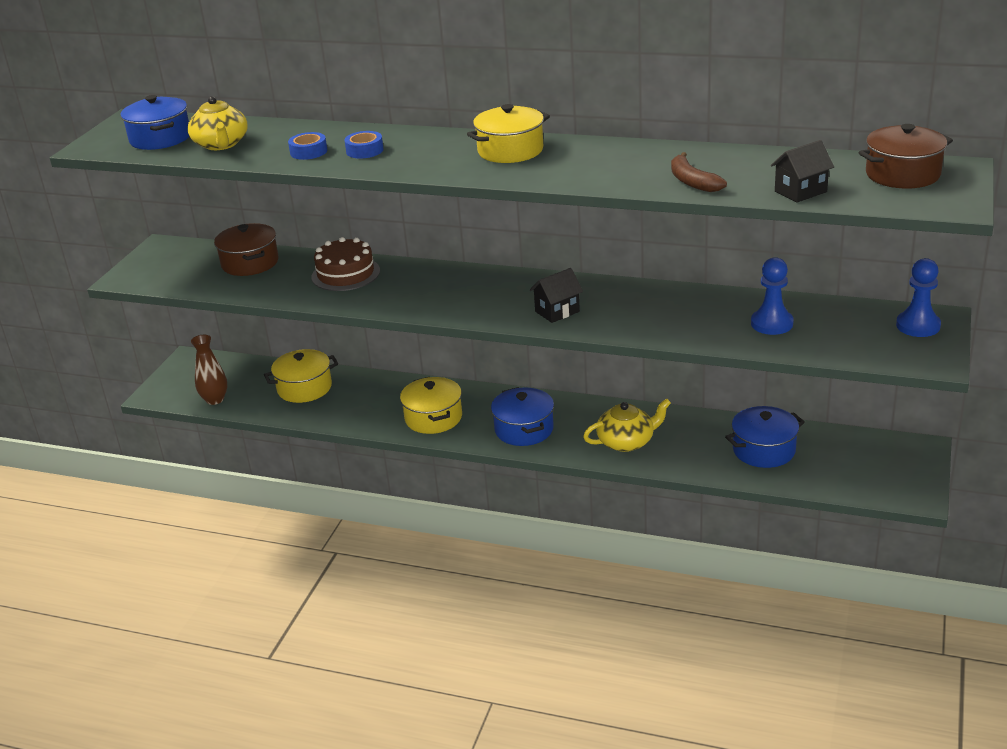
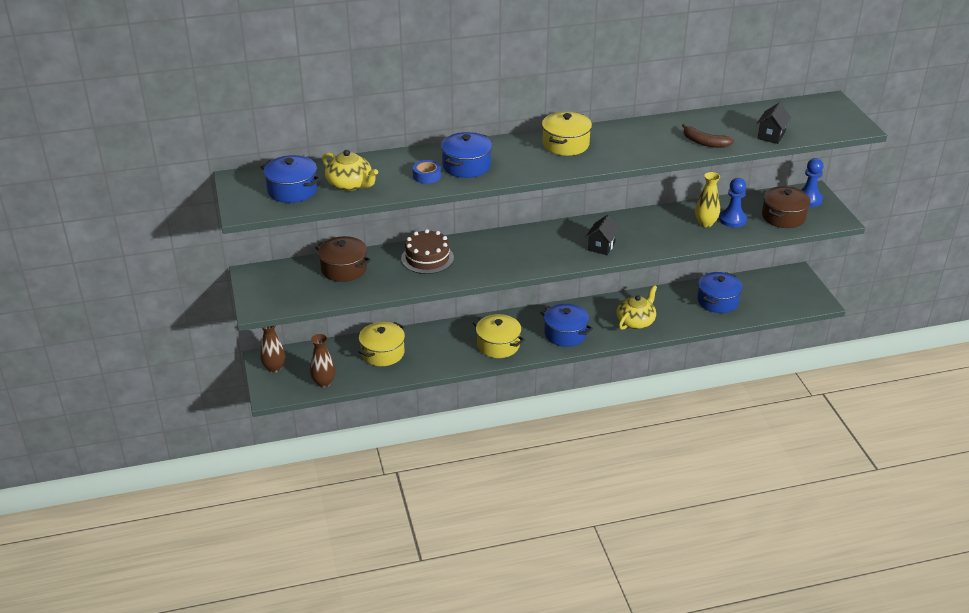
camera: 35 degrees left, 5 degrees up
(187, 370) = (274, 368): none -> brown vase
(364, 150) = (466, 166): blue tape -> blue pot
(727, 319) = (705, 223): none -> yellow vase
(902, 174) = (809, 112): brown pot -> brown pot (783, 217)

